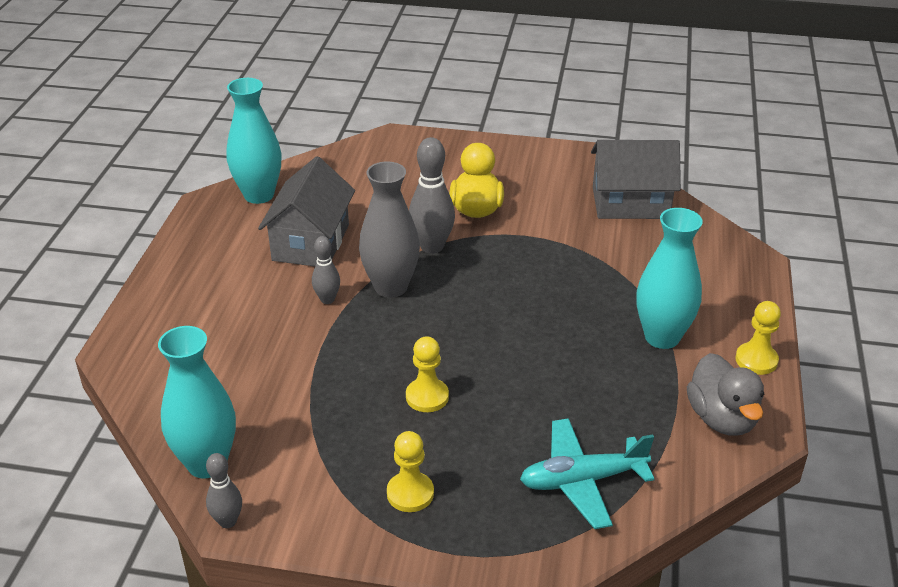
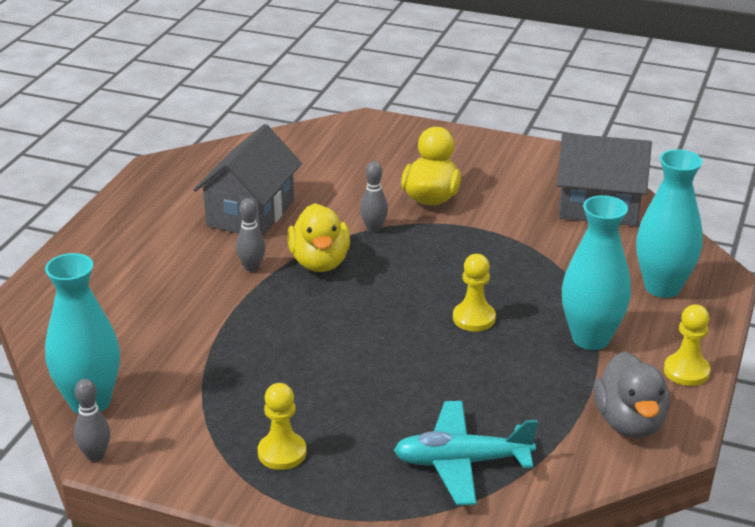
camera: 10 degrees right, 5 degrees down
(259, 195) = (211, 164): turquoise vase -> turquoise vase (662, 287)
(391, 287) = (320, 262): grey vase -> yellow duck
(427, 397) = (326, 367): yellow pawn -> yellow pawn (474, 318)
(432, 247) = (374, 229): grey bowling pin -> grey bowling pin, size x0.58

